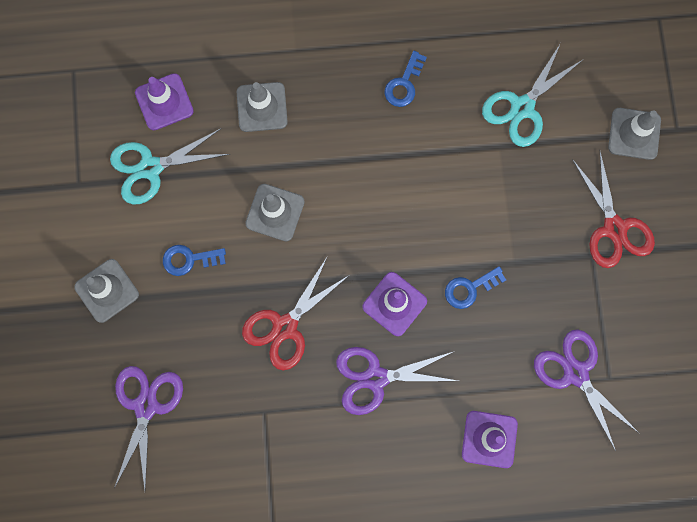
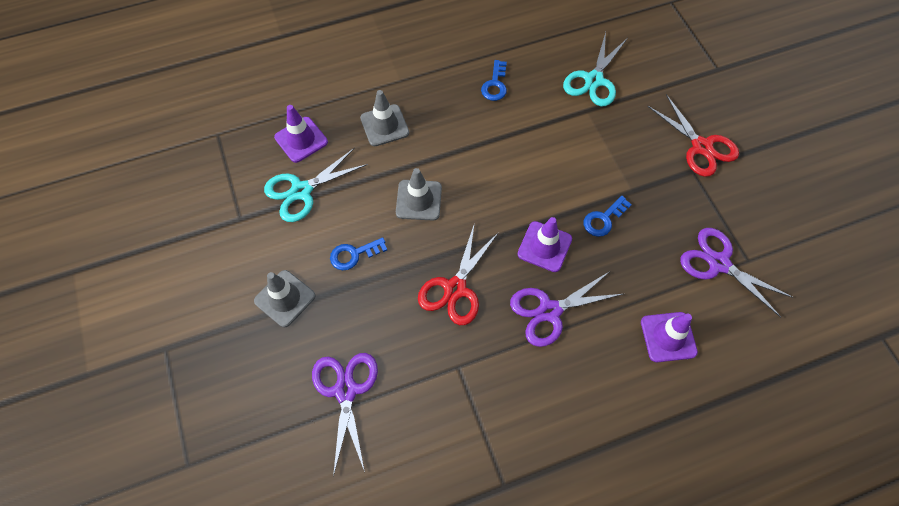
camera: 15 degrees left, 15 degrees down
(634, 134) = (687, 79): grey traffic cone -> none

